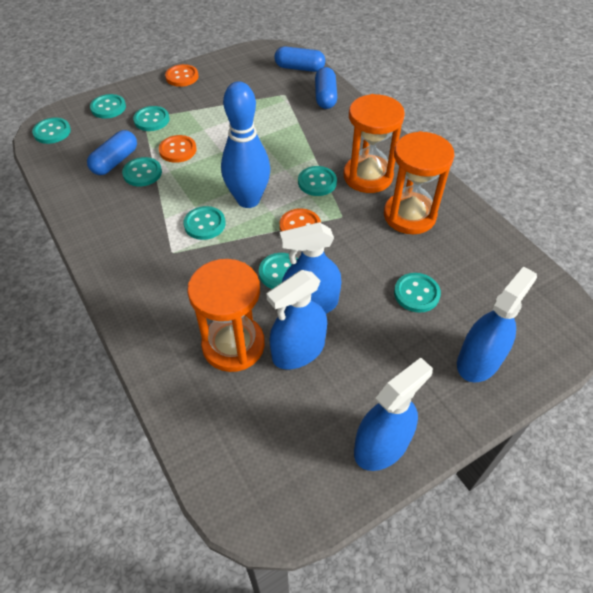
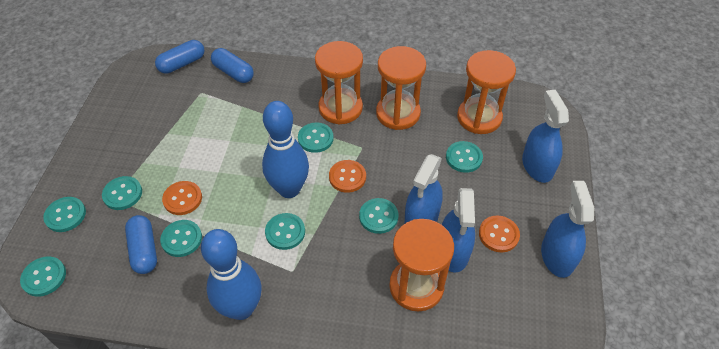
camera: 50 degrees left, 0 degrees up
(112, 244) = (241, 308): none -> blue bowling pin
(182, 77) = (93, 140): orange button -> orange button (498, 234)
(481, 276) = (479, 117): none -> orange hourglass

